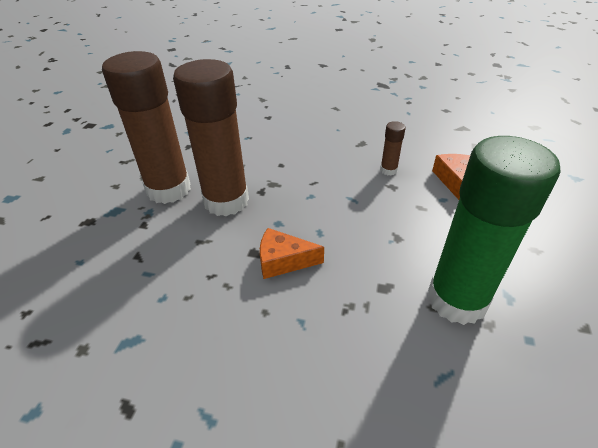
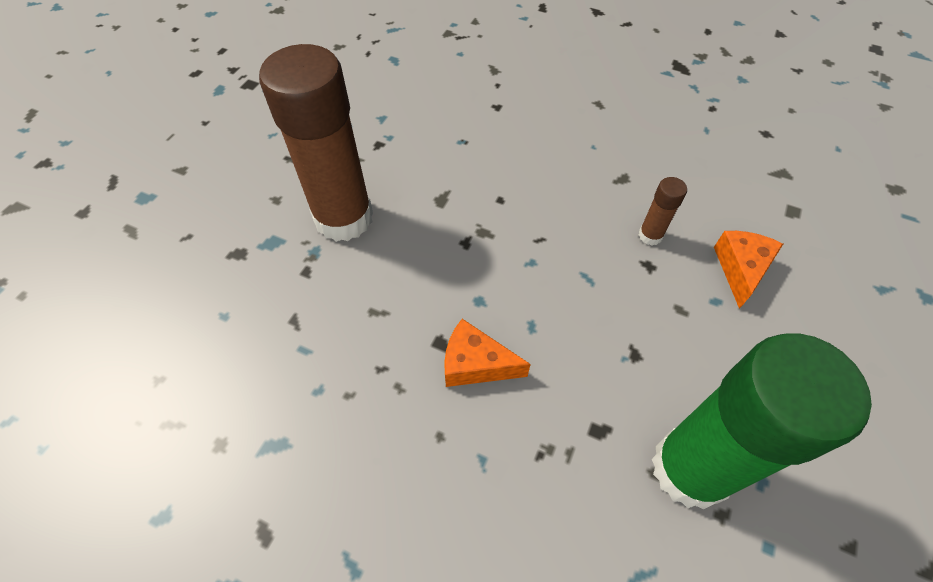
camera: 10 degrees right, 15 degrees up
(226, 201) = (416, 251): brown glue stick -> none

